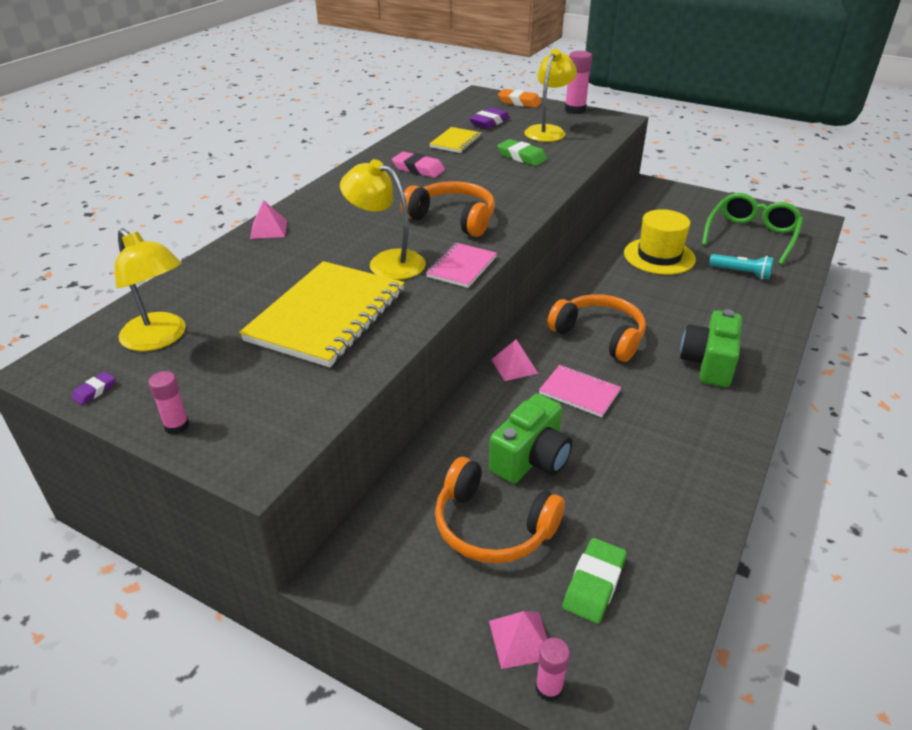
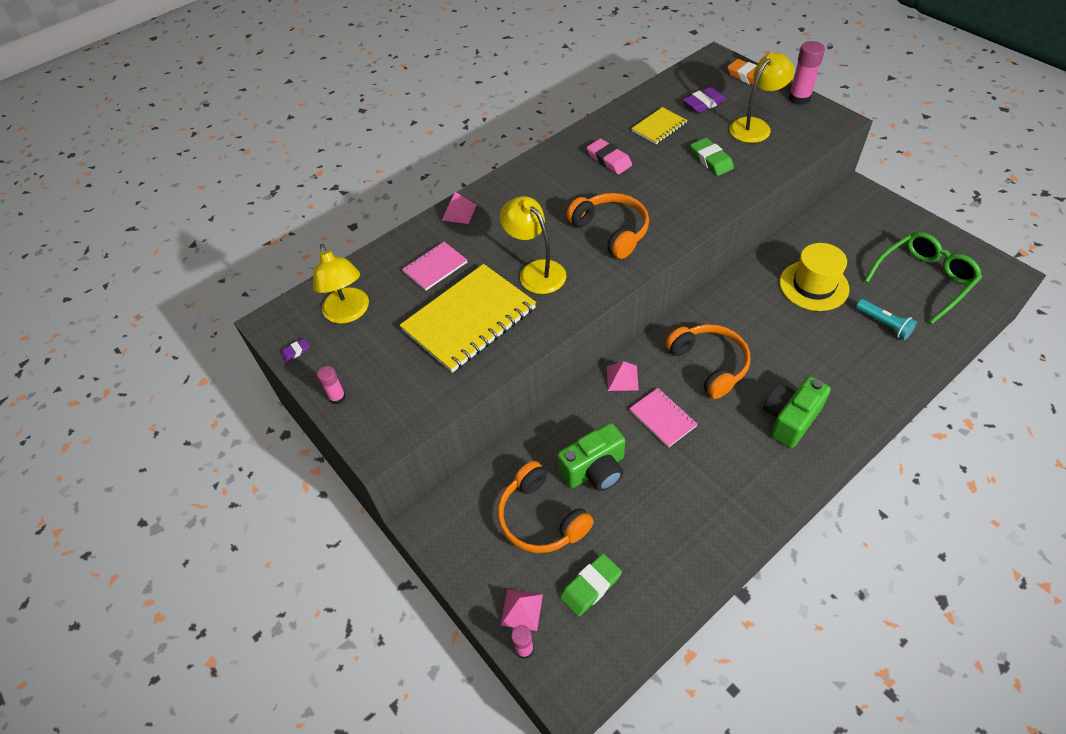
camera: 25 degrees right, 15 degrees up
(462, 267) = (593, 291): pink notebook -> pink notebook (435, 267)

